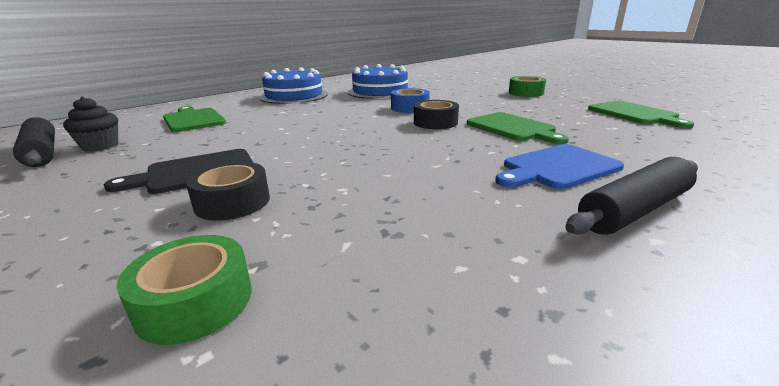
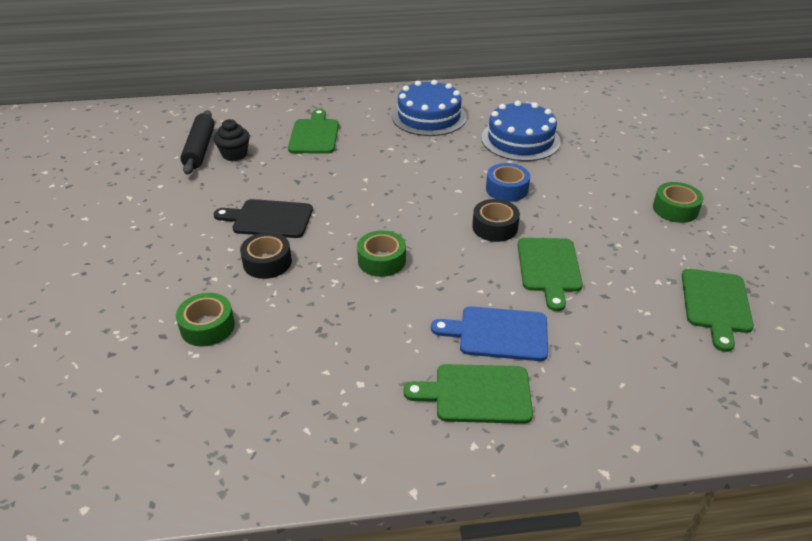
camera: 35 degrees right, 15 degrees up
(372, 162) = (381, 260): none -> green tape
(635, 210) = (477, 394): black rolling pin -> green cutting board

